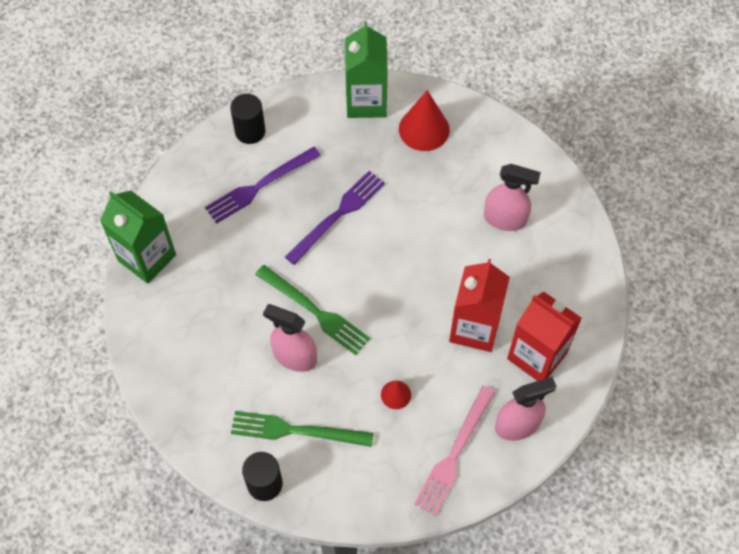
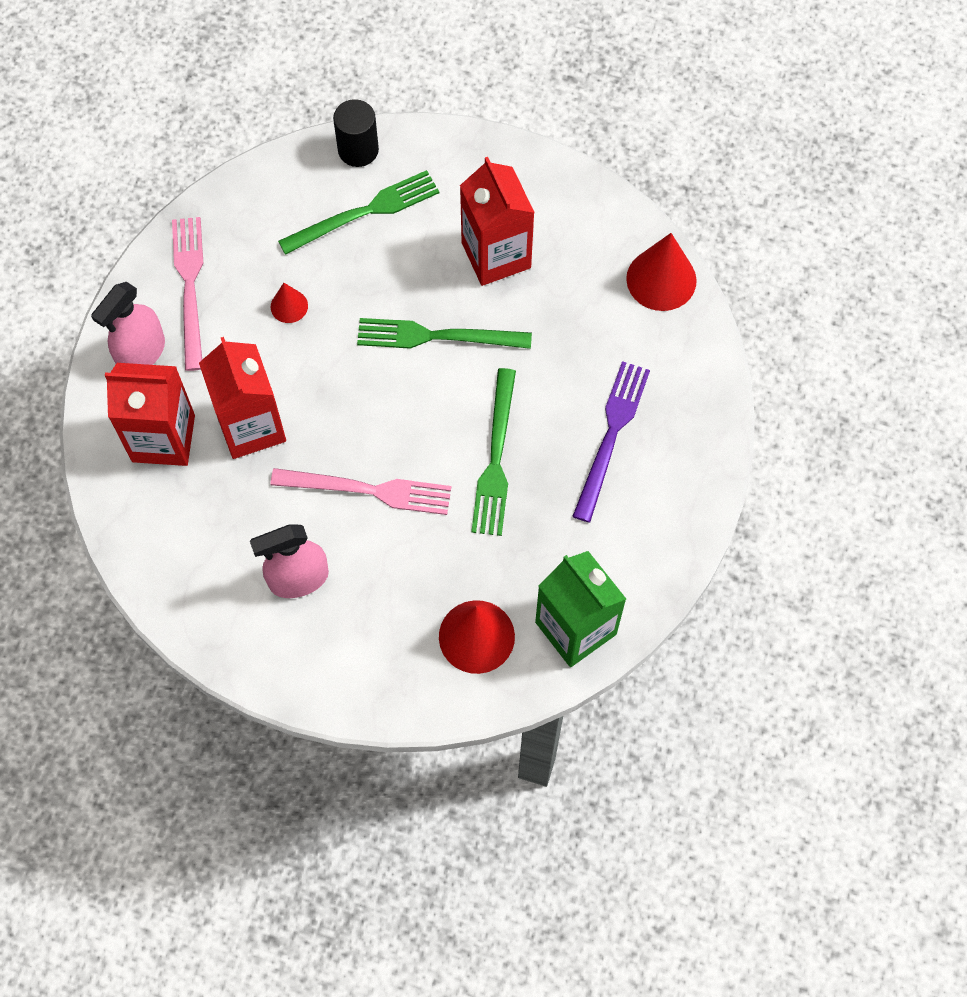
camera: 145 degrees right, 5 degrees up
(147, 258) = (661, 279): green carton -> red cone
(234, 341) = (496, 255): none -> red carton
(250, 131) = (680, 495): black cylinder -> none
(295, 357) = (421, 278): pink spray bottle -> none
(338, 215) = (495, 458): purple fork -> green fork
(428, 243) = (368, 490): none -> pink fork

